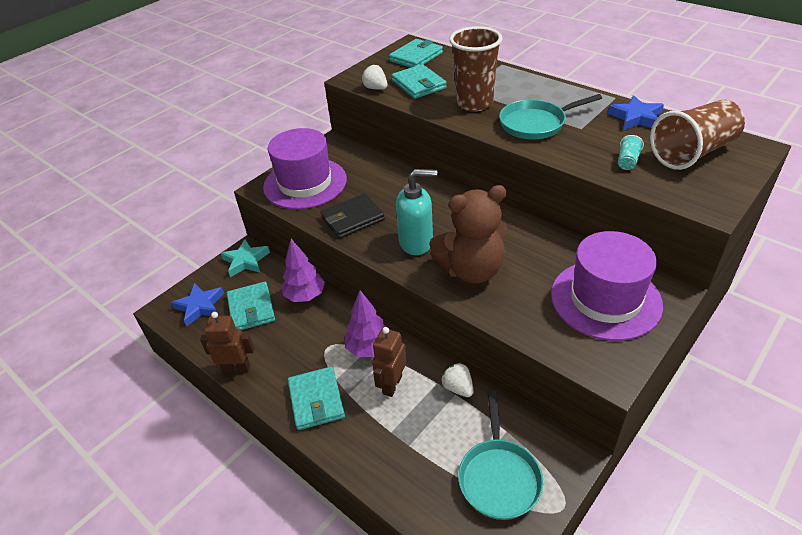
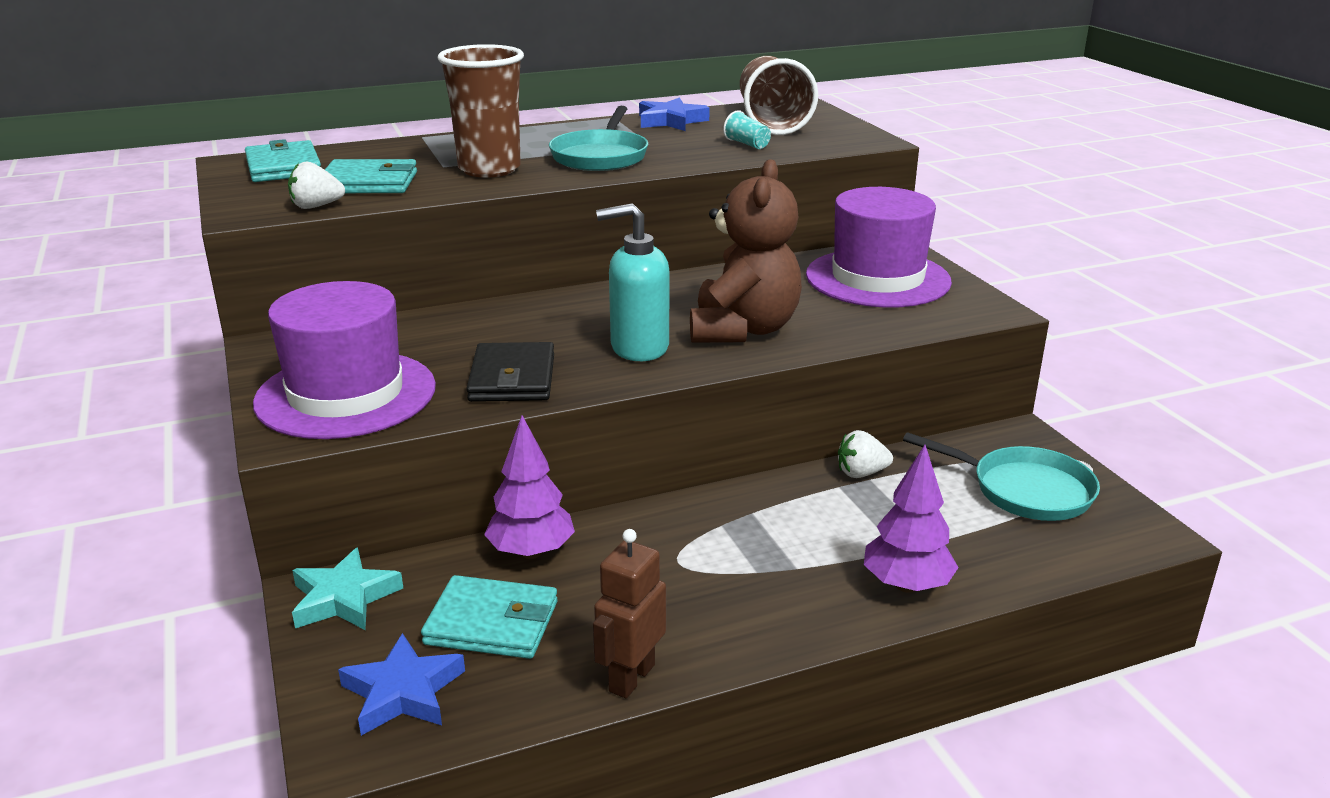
camera: 65 degrees left, 15 degrees down
(316, 400) = (785, 603): turquoise wallet -> none
(369, 348) = (720, 522): purple tree -> purple tree (906, 585)
(392, 385) = (812, 523): brown robot -> none
(416, 242) = (638, 347): turquoise soap dispenser -> turquoise soap dispenser turned 120 degrees counterclockwise

